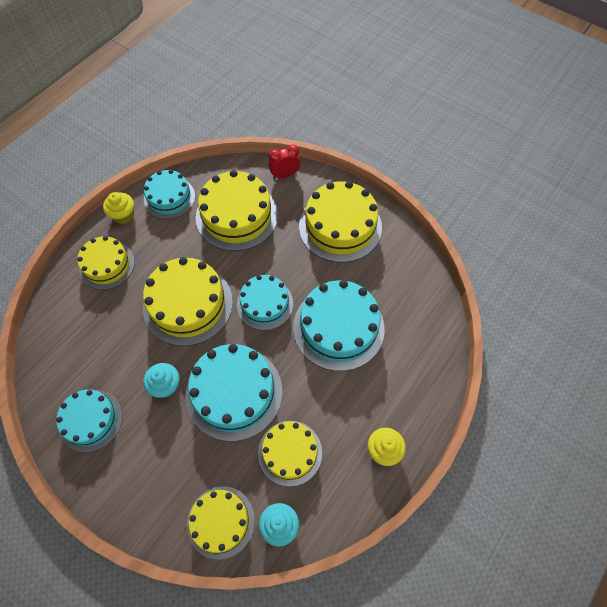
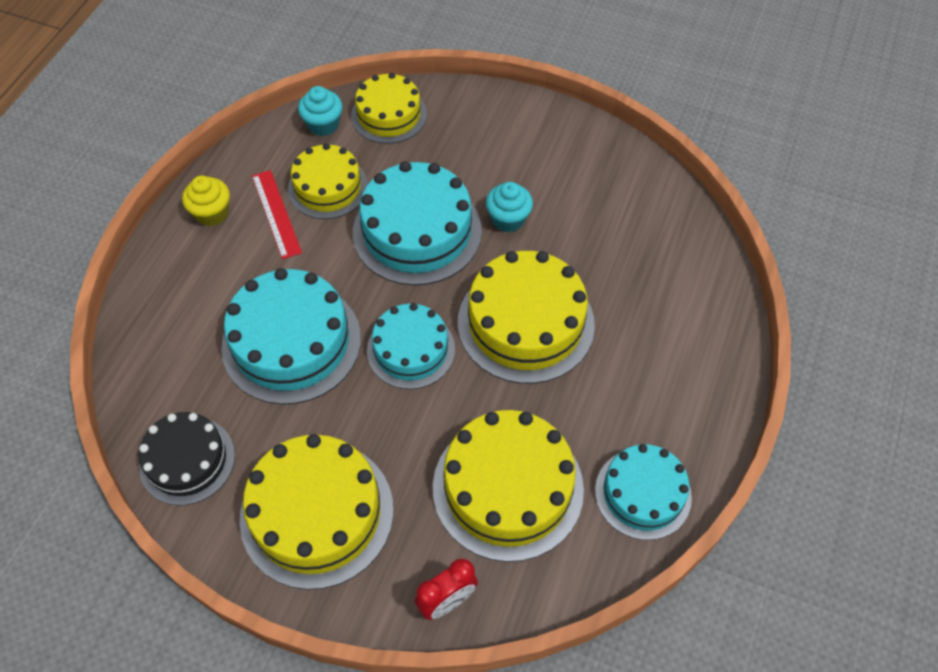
camera: 165 degrees right, 5 degrees down
(91, 420) = (581, 166): turquoise cake -> none
(107, 265) = (678, 350): yellow cake -> none
(123, 215) = (702, 439): yellow cupcake -> none
(334, 436) = (276, 213): none -> red ruler
(408, 269) = (187, 460): none -> black cake

